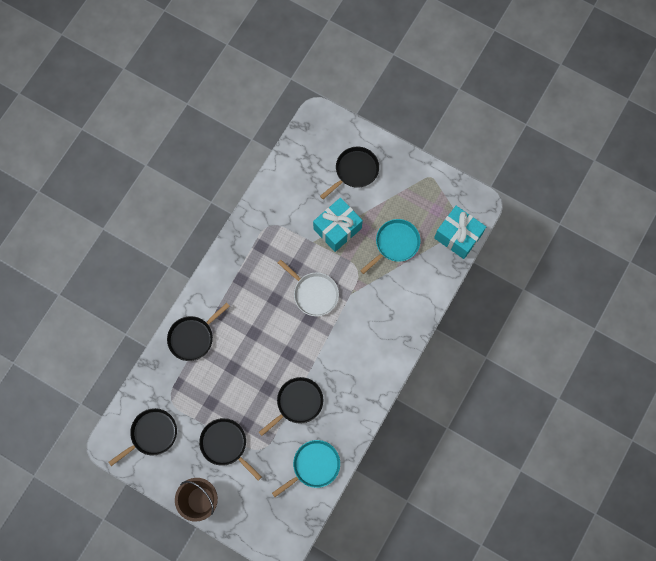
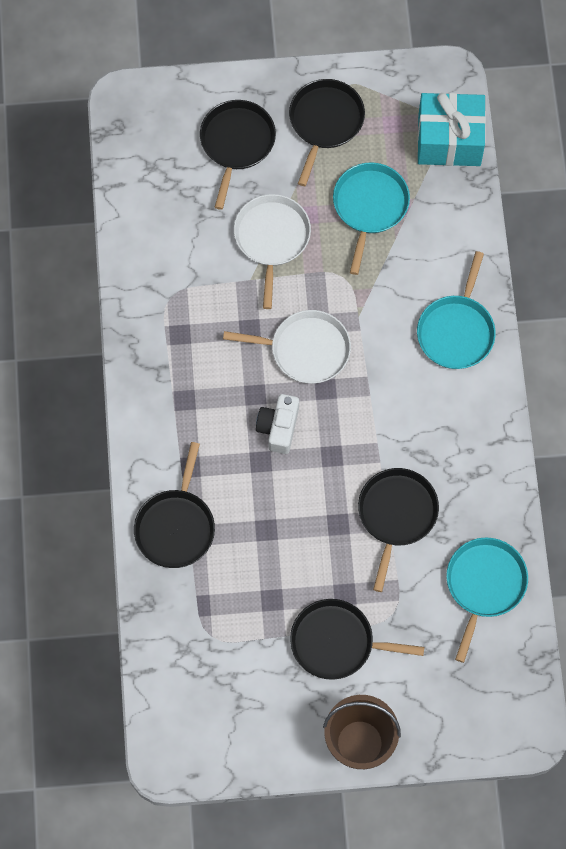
camera: 35 degrees left, 5 degrees down
(152, 434) = (219, 702): black pan -> black pan (325, 122)
(274, 322) = (278, 428): none -> white camera
(337, 229) = (272, 239): turquoise gift -> white pan
(392, 333) = (456, 331): none -> turquoise pan

